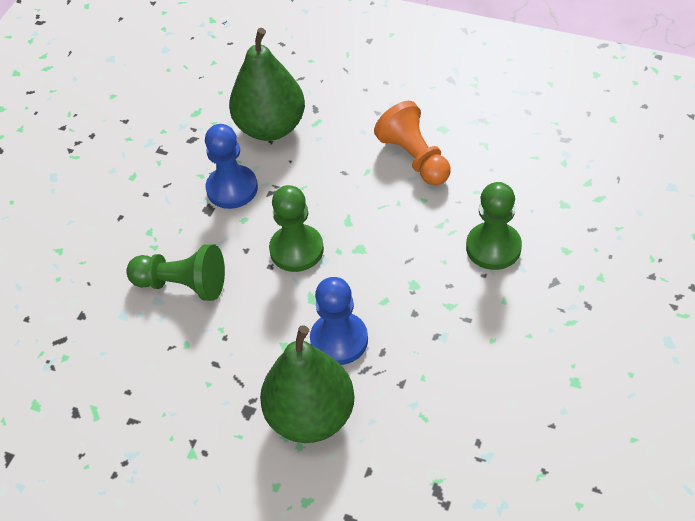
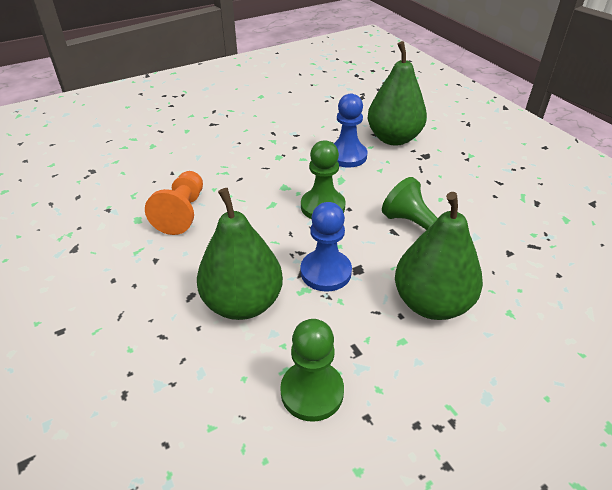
camera: 145 degrees left, 10 degrees down
(127, 218) = (431, 303): none -> green pear
(493, 247) = (216, 148): green pawn -> green pawn (312, 392)

